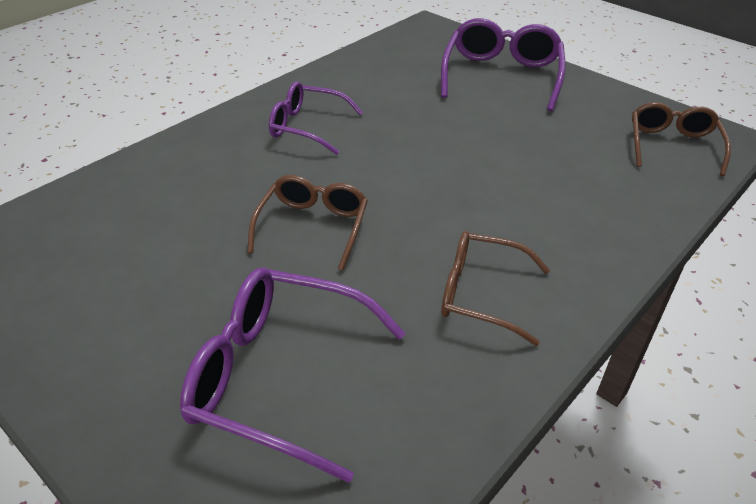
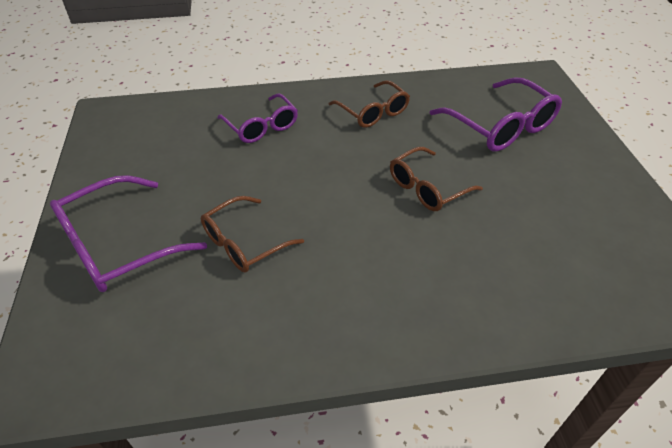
camera: 140 degrees left, 5 degrees up
(307, 127) = (353, 284): purple glasses -> purple glasses (261, 127)
(672, 145) = (142, 124): brown glasses -> brown glasses (244, 243)

